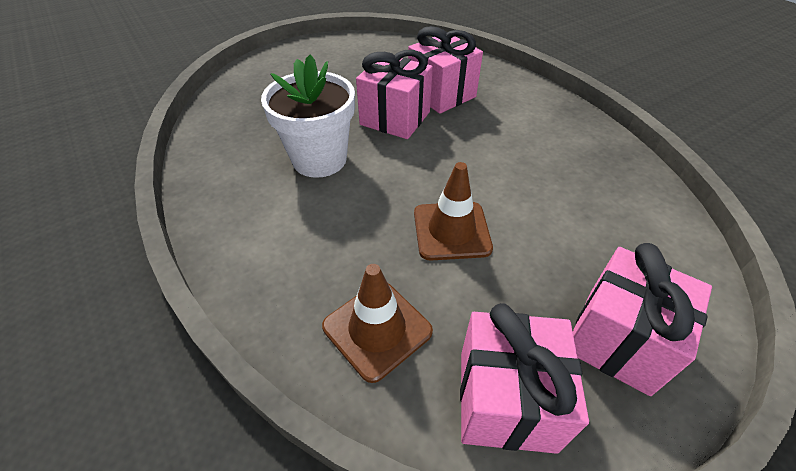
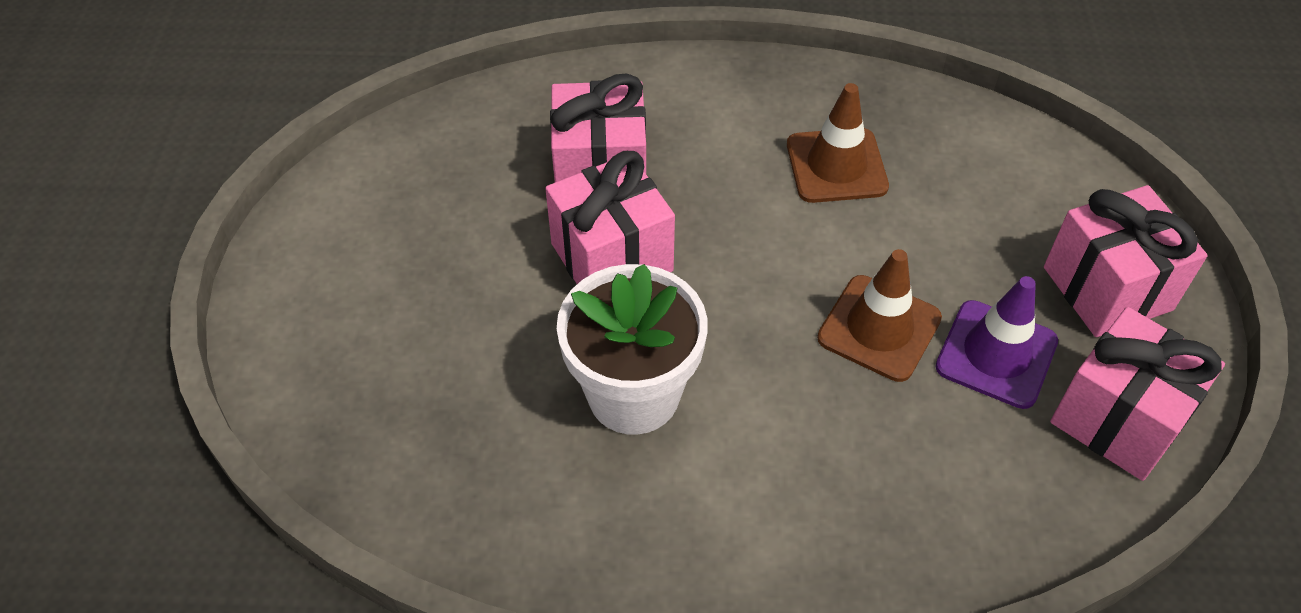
camera: 55 degrees left, 5 degrees up
(377, 329) = (975, 480): brown traffic cone -> brown traffic cone (836, 166)
(490, 297) = (996, 354): none -> purple traffic cone

